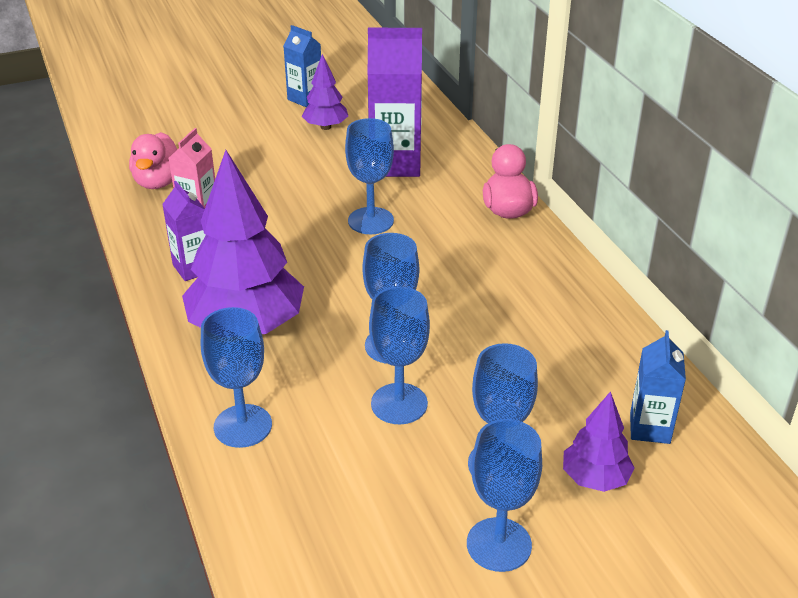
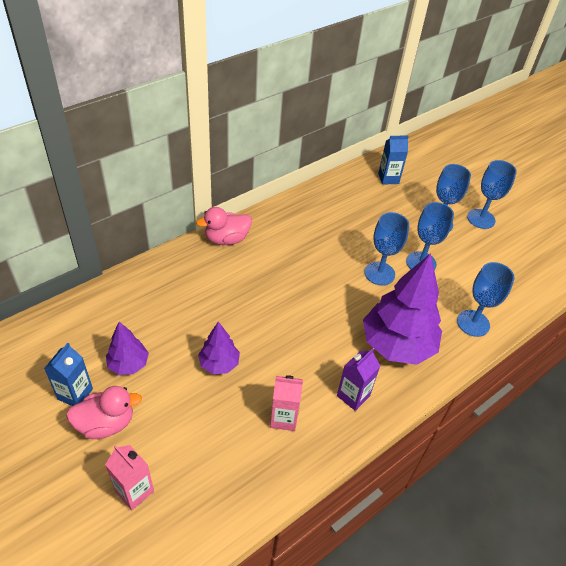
camera: 110 degrees left, 10 degrees up
(158, 182) = (248, 467): pink duck -> pink duck (106, 423)
(181, 122) = (134, 491): none -> pink carton
(370, 221) = (260, 306): blue goblet -> none
(395, 163) = (180, 306): purple carton -> none
(595, 478) = (428, 193): purple tree -> purple tree (219, 364)

